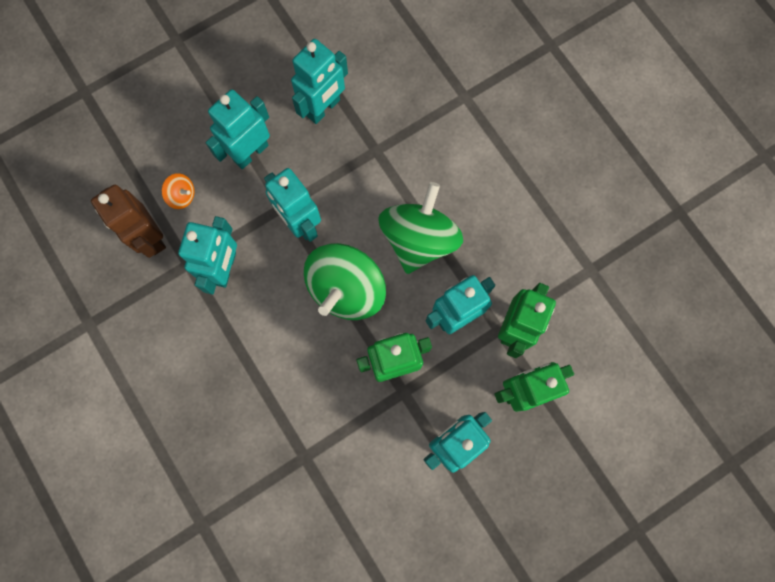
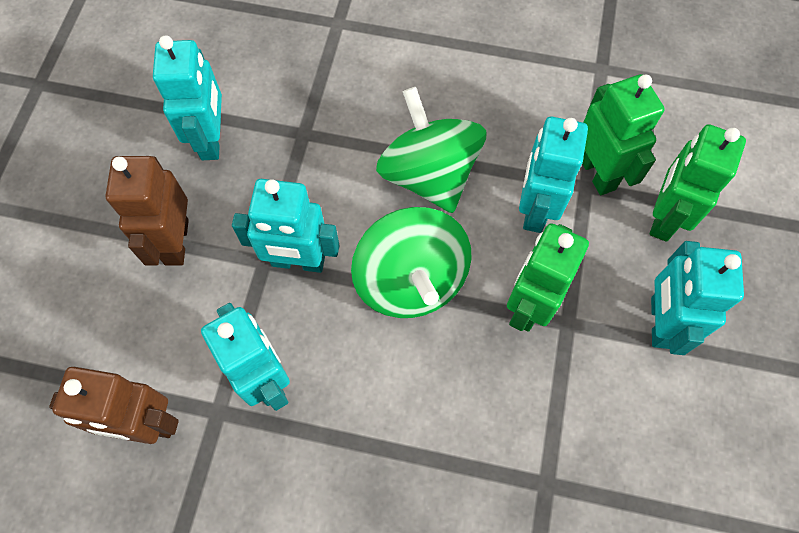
camera: 45 degrees left, 10 degrees down
(182, 196) = (141, 349): orange spinning top -> none
(250, 152) = (176, 242): turquoise robot -> brown robot

